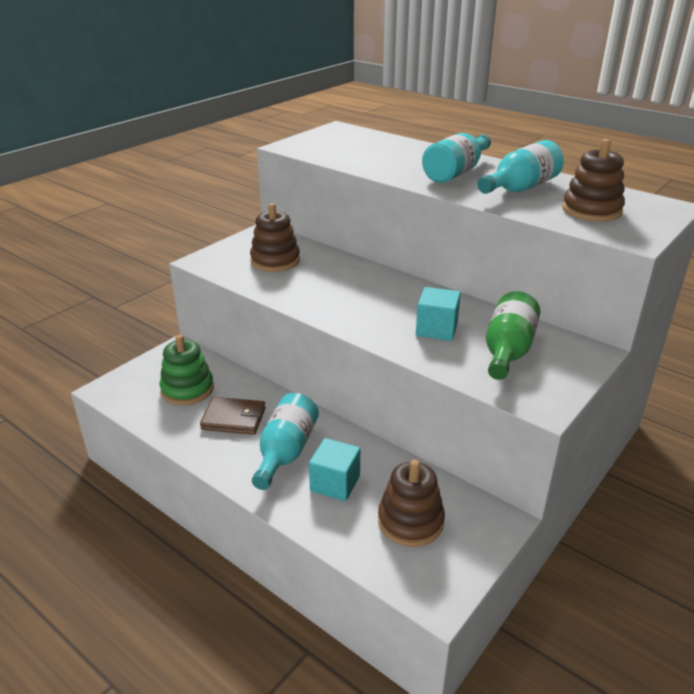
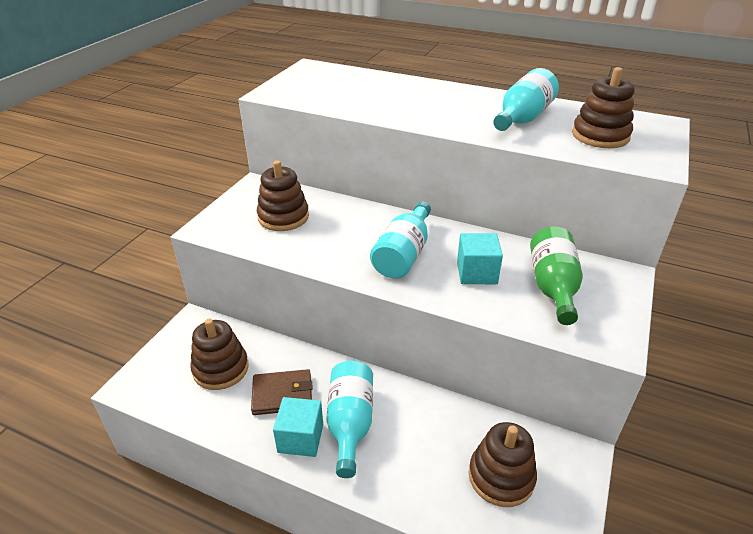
camera: 15 degrees left, 5 degrees up
(187, 389) = (221, 369): green stacking toy -> brown stacking toy
(335, 483) = (412, 449): turquoise cube -> turquoise cube (300, 438)
(456, 172) = (453, 107): turquoise bottle -> turquoise bottle (403, 254)

